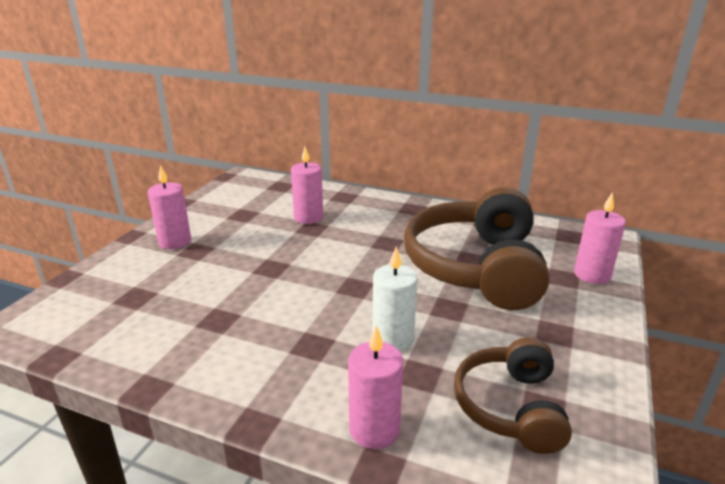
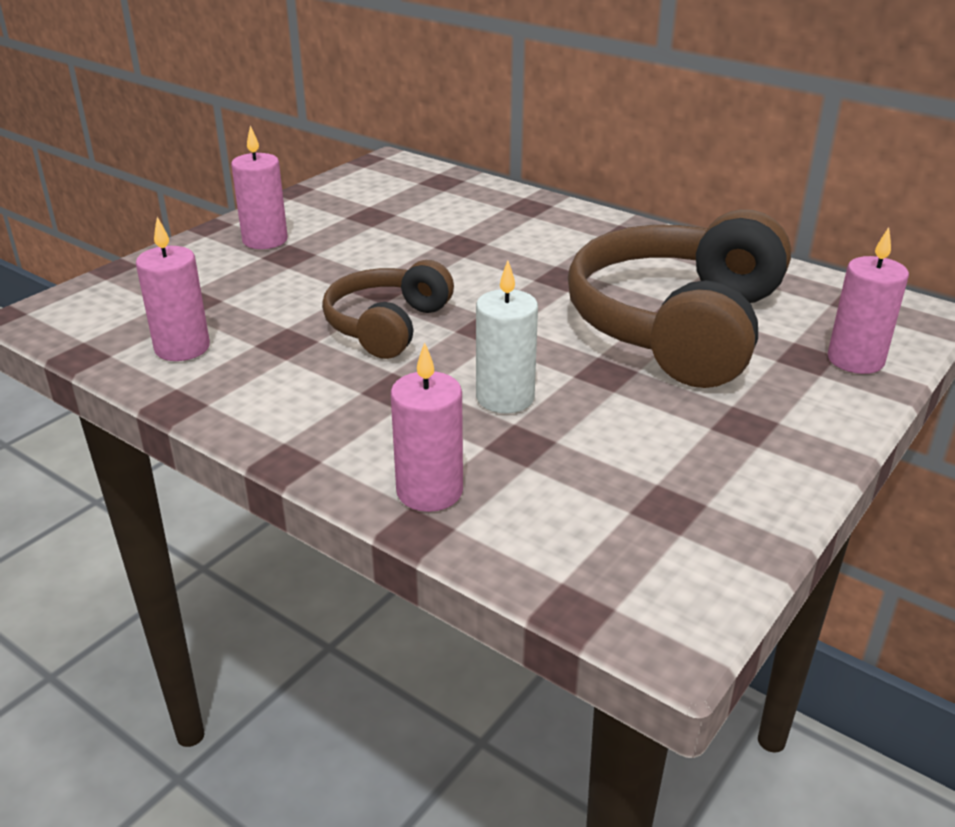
camera: 15 degrees right, 5 degrees up
(308, 217) = (462, 230): pink candle -> pink candle (182, 348)
(510, 407) = (623, 498): brown headphones -> brown headphones (387, 326)

